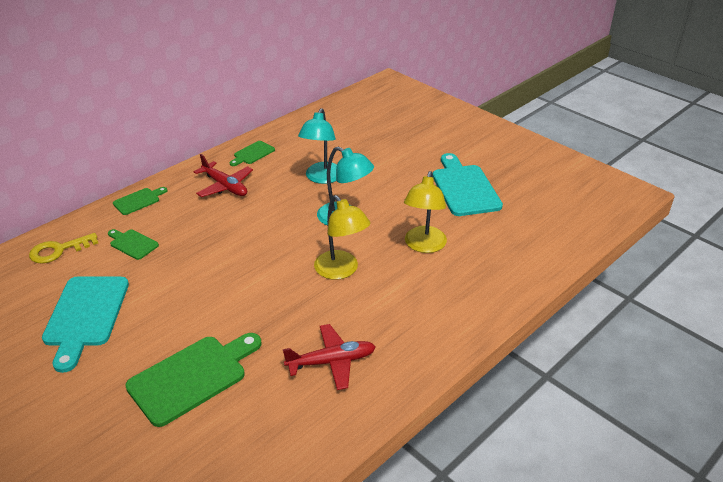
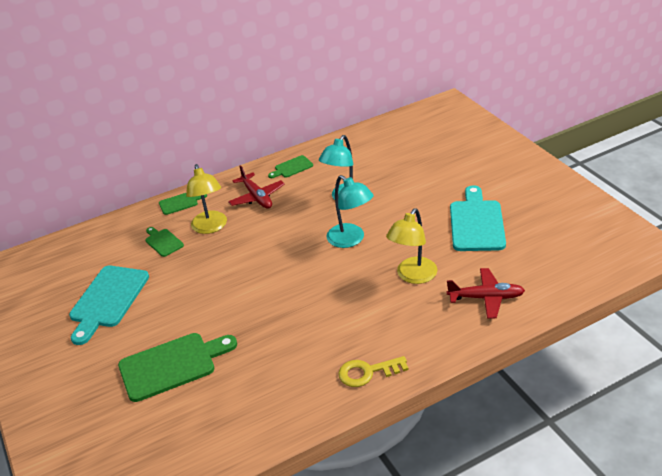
camera: 20 degrees right, 0 degrees up
(59, 250) = (104, 240): yellow key -> yellow key (367, 372)
(331, 362) = (289, 371): red plane -> red plane (486, 298)
(341, 271) = (328, 290): yellow lamp -> yellow lamp (210, 227)

